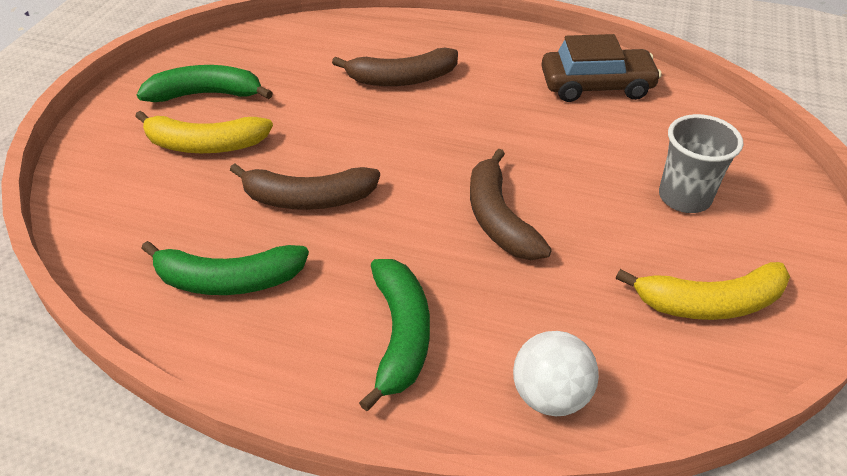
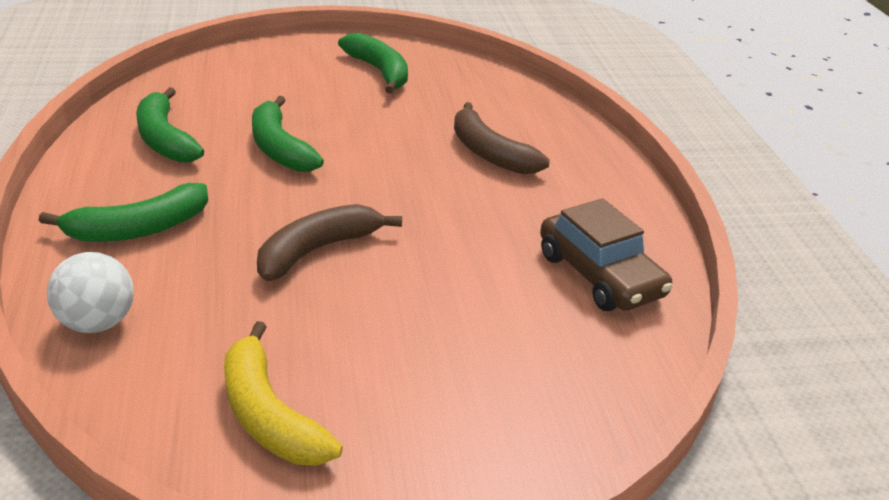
camera: 60 degrees right, 10 degrees down
(205, 145) = (314, 88): yellow banana -> none
(308, 199) = (279, 148): brown banana -> green banana
(684, 197) = (439, 373): grey cup -> none

